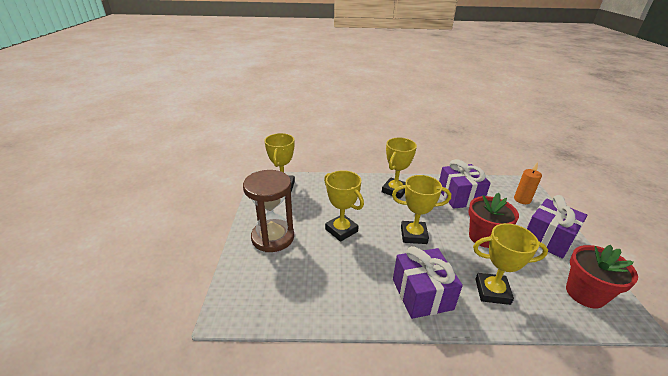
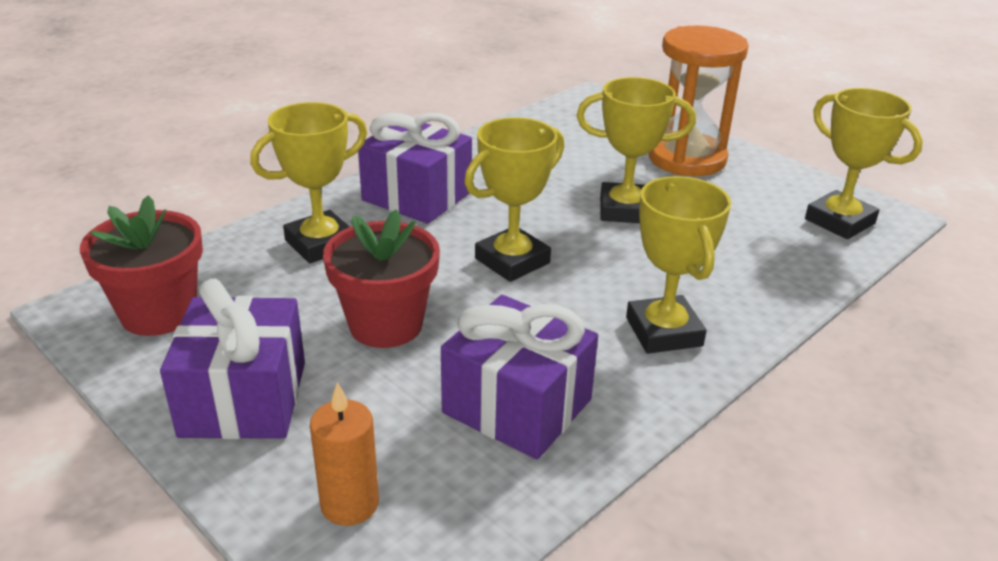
camera: 135 degrees right, 0 degrees up
(273, 237) = (687, 158): brown hourglass -> orange hourglass

